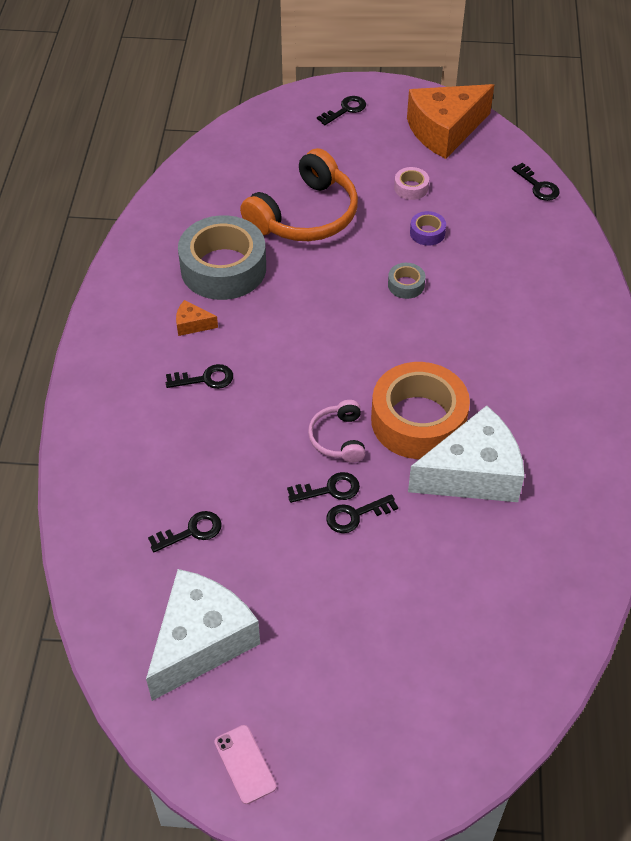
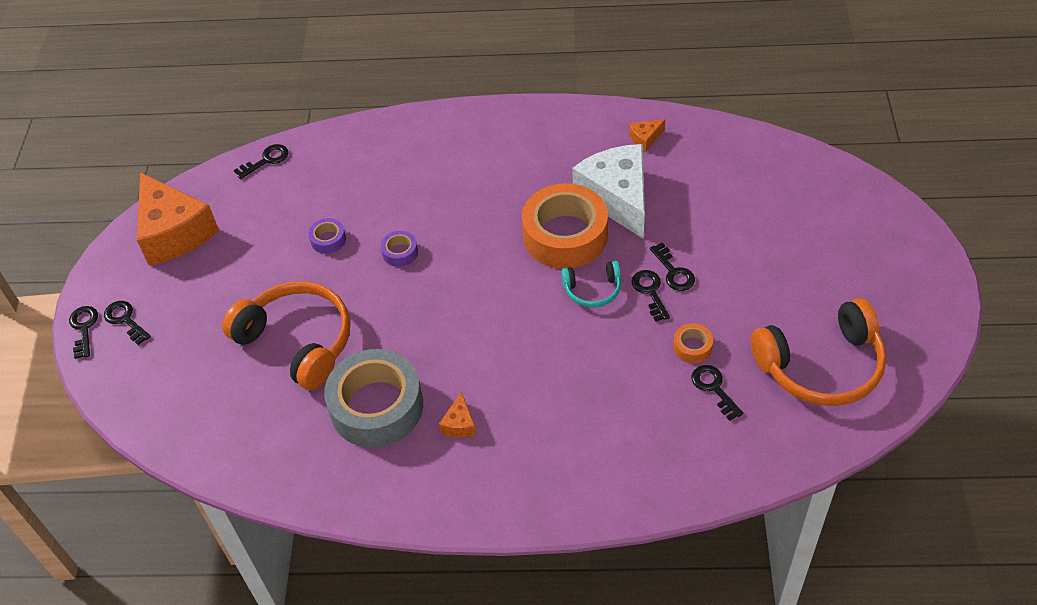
camera: 90 degrees left, 0 degrees up
(201, 641) = (821, 366): white cheese -> orange headphones
(205, 379) = (532, 402): black key -> black key (84, 328)
(245, 764) = (918, 323): pink phone -> none
(248, 519) = (692, 347): none -> orange tape
(338, 438) = (592, 290): pink headphones -> turquoise headphones
(406, 285) = (400, 252): grey tape -> purple tape
(411, 188) = (261, 256): pink tape -> none
(572, 512) = (645, 139): none -> orange cheese

